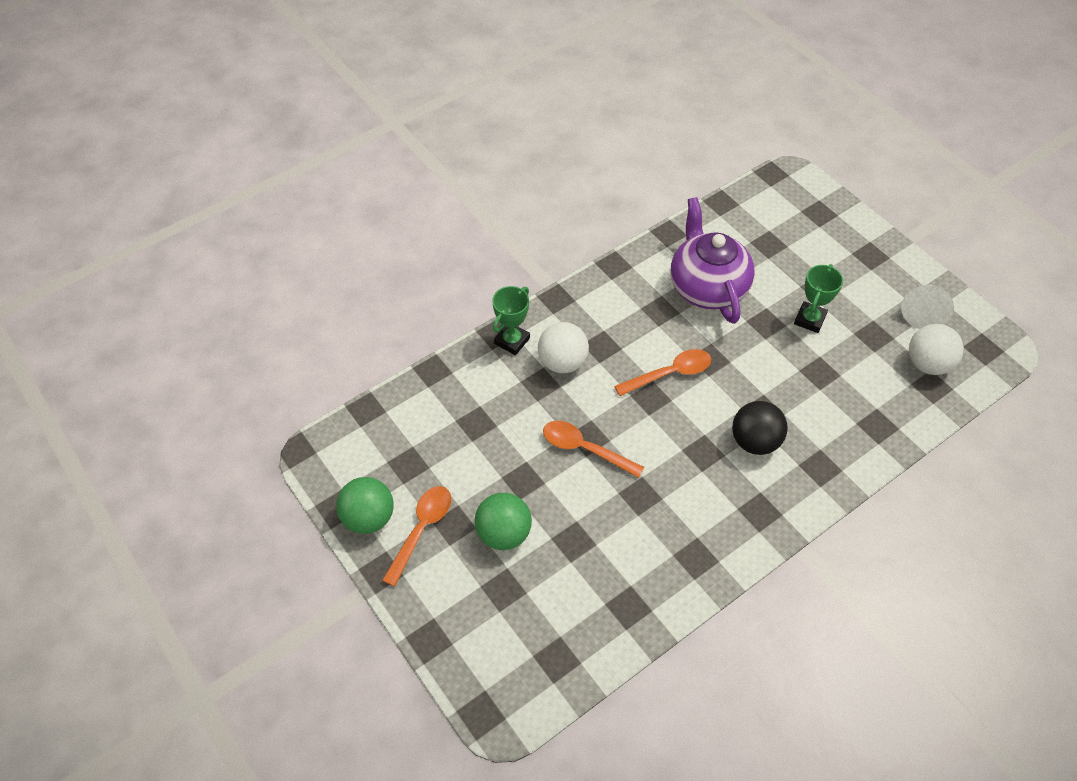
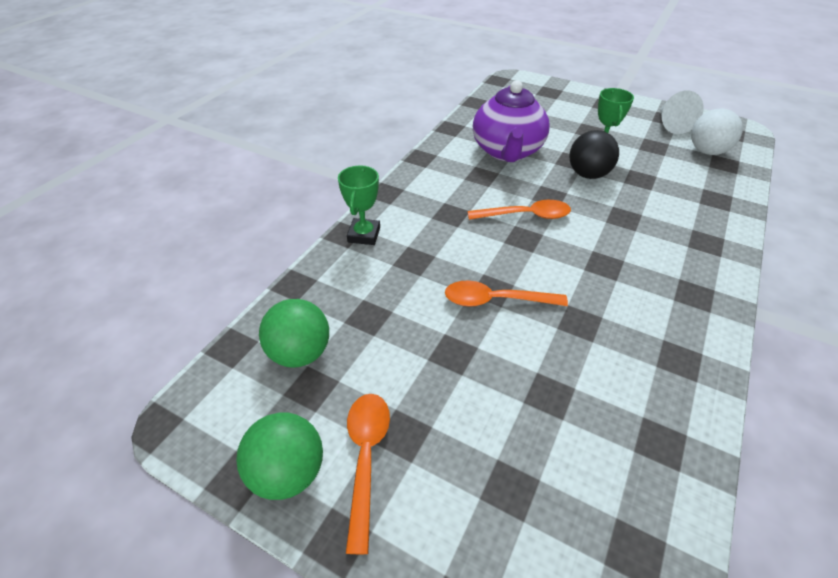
camera: 25 degrees left, 10 degrees down
(503, 533) = (468, 419): green ball -> green ball (300, 353)
(562, 362) = (423, 237): white ball -> none
(669, 374) = (525, 215): orange spoon -> orange spoon turned 45 degrees clockwise
(707, 287) = (507, 151): purple teapot -> purple teapot turned 135 degrees counterclockwise
(754, 441) = (638, 241): black ball -> black ball (588, 174)

